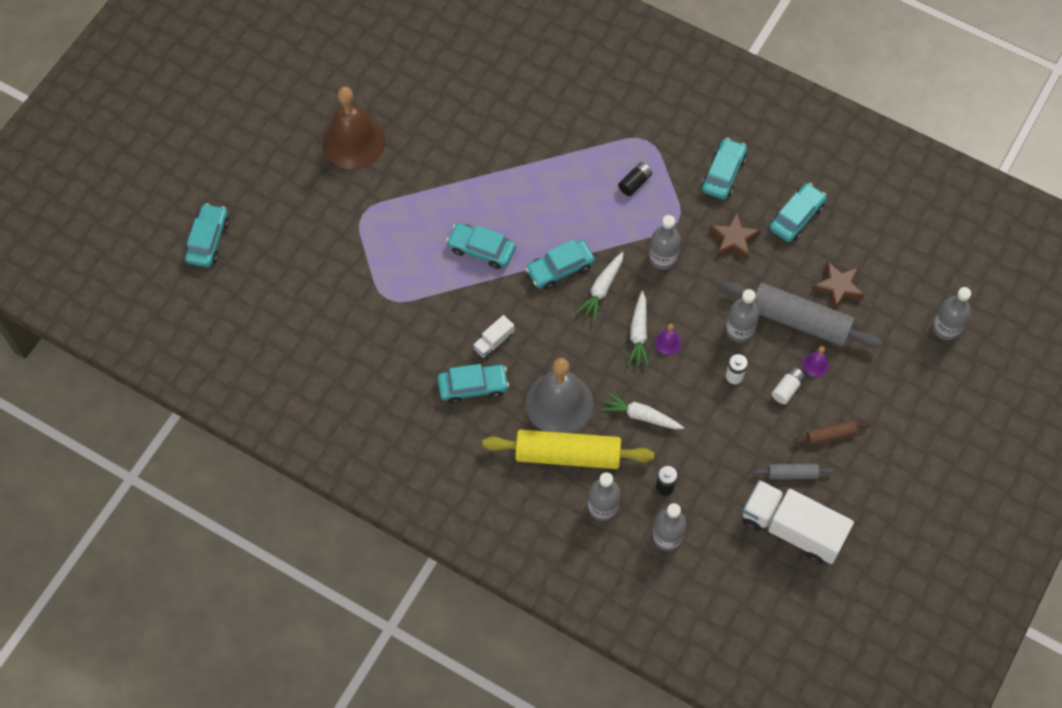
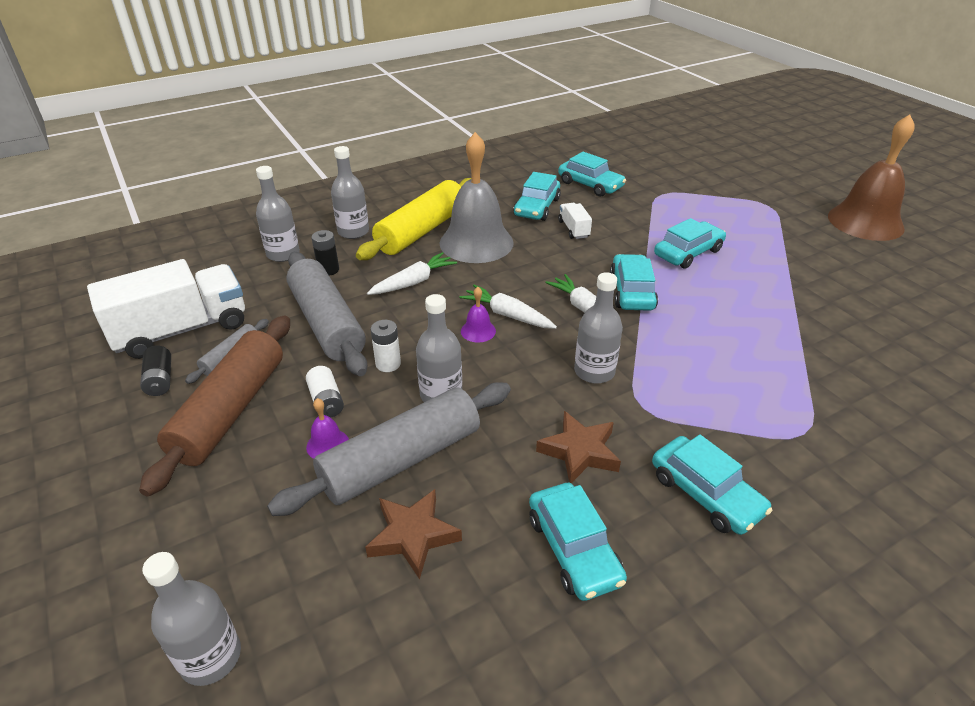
camera: 120 degrees right, 25 degrees down
(208, 240) = (772, 141): turquoise car -> turquoise car (590, 185)
(634, 183) = (728, 392): black battery -> black battery (160, 380)
(723, 441) = (327, 323): none -> grey rolling pin
(830, 435) = (230, 411): brown rolling pin -> brown rolling pin, size x2.11

